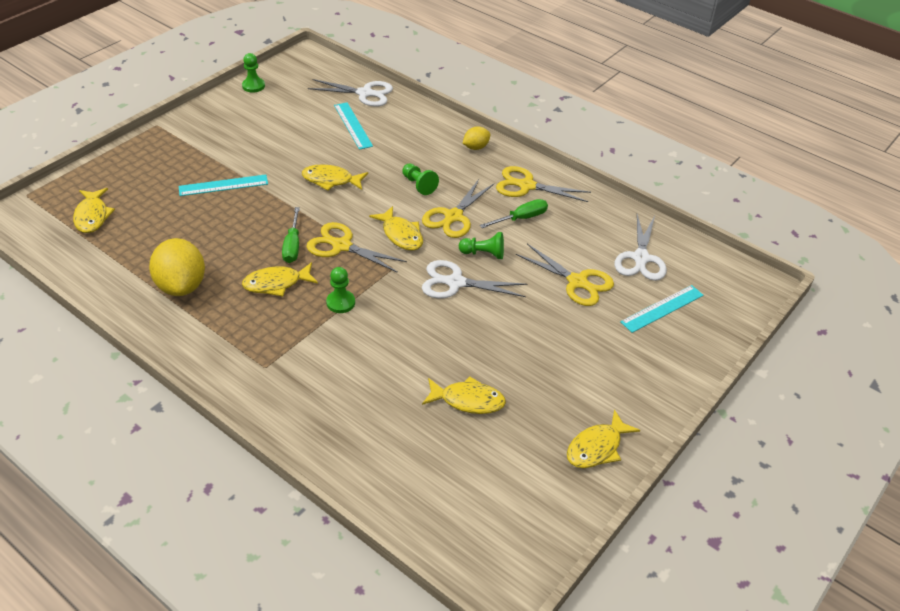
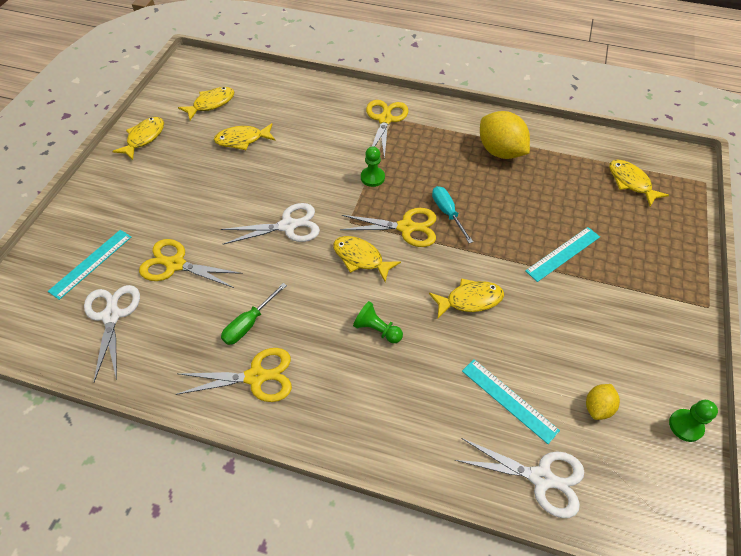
camera: 160 degrees right, 10 degrees up
(276, 283) = (433, 176): yellow fish -> yellow fish (211, 104)
(292, 245) = (447, 213): green screwdriver -> turquoise screwdriver
(364, 93) = (541, 478): white scissors -> white scissors turned 150 degrees counterclockwise
(453, 216) = (320, 299): yellow scissors -> yellow scissors (385, 119)
(476, 147) = (340, 423): yellow lemon -> yellow lemon (597, 407)
(483, 254) = (274, 265): green pawn -> none

